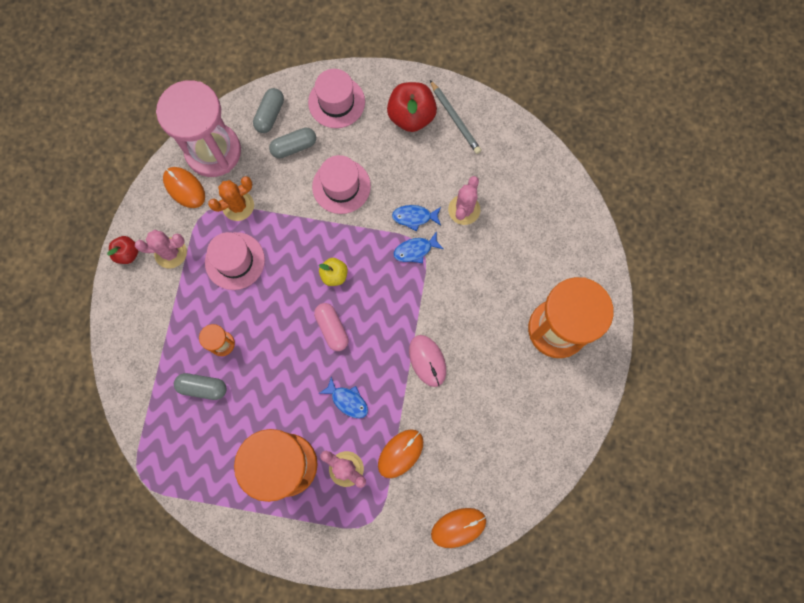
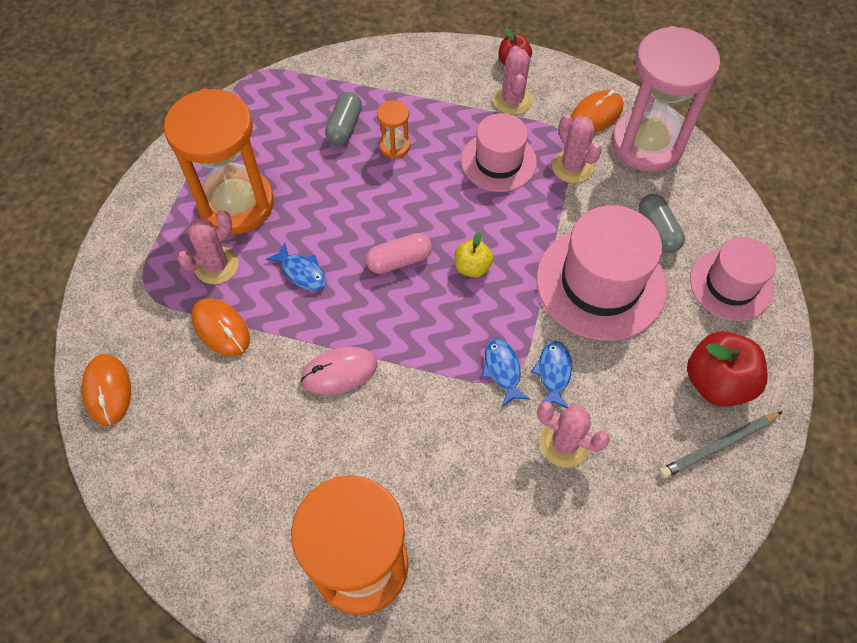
camera: 95 degrees right, 15 degrees down
(238, 206) = (572, 167): orange cactus -> pink cactus
(270, 115) = (703, 205): grey capsule -> none
(341, 186) = (601, 283): pink hat -> pink hat, size x1.58
(347, 400) = (302, 272): blue fish -> blue fish turned 90 degrees counterclockwise

